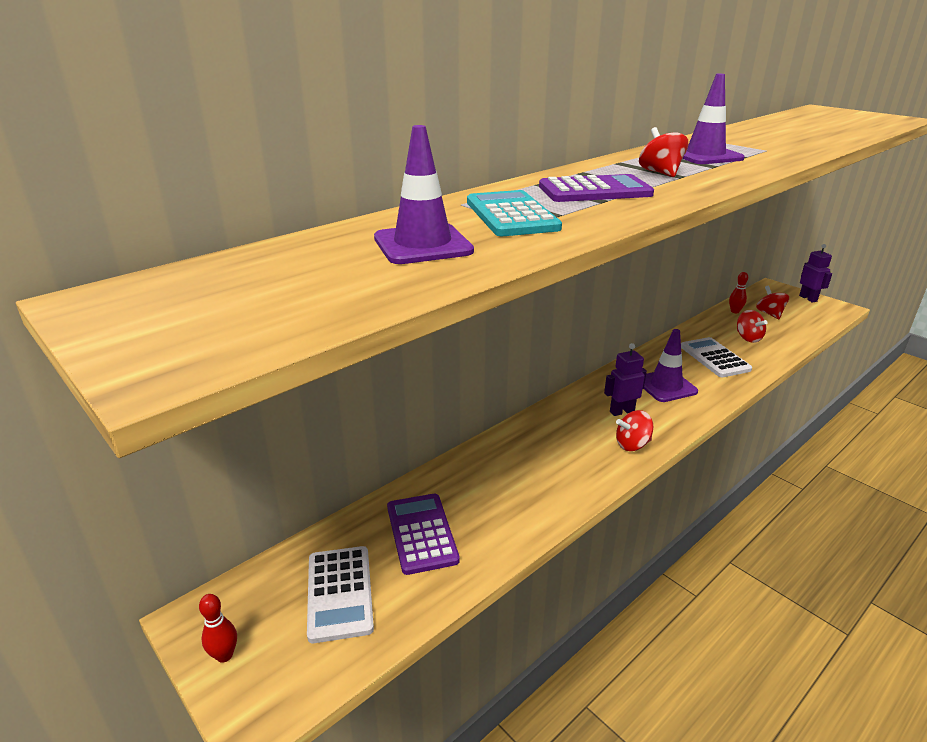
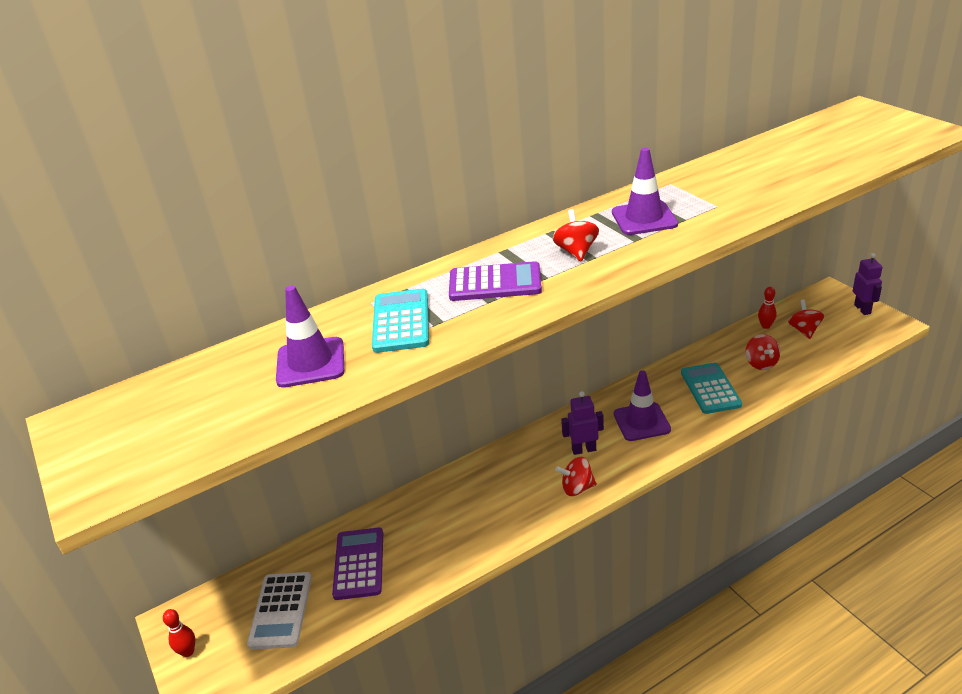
camera: 15 degrees right, 5 degrees up
(714, 358) = (710, 389): white calculator -> turquoise calculator

